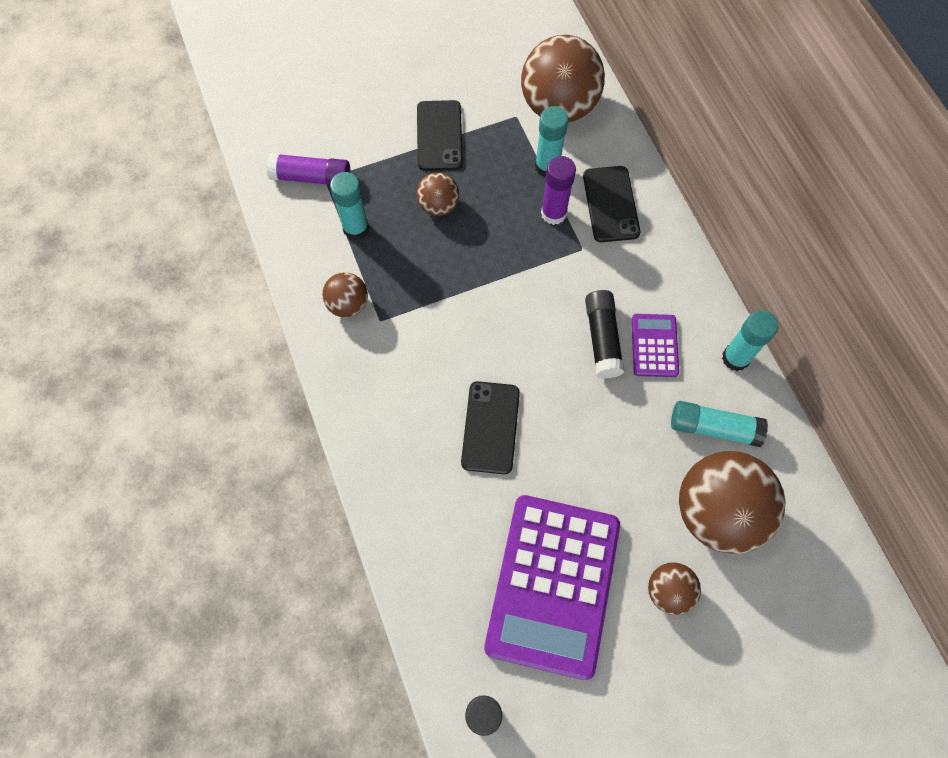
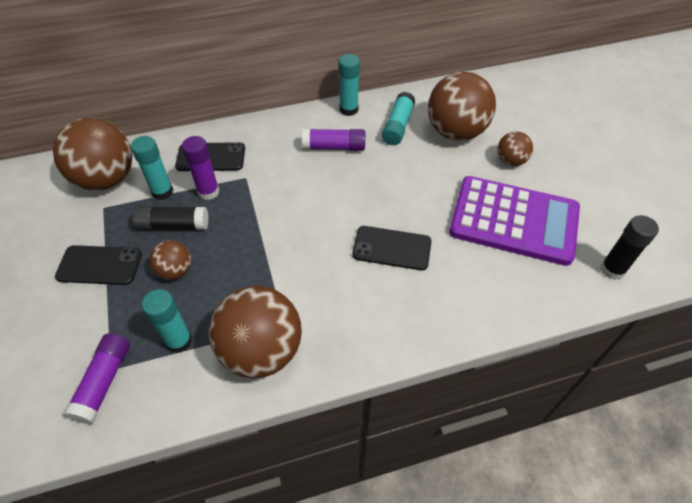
camera: 85 degrees left, 15 degrees down
(348, 304) = (261, 351): brown ball -> brown ball, size x2.00
(602, 339) = (324, 174): black glue stick -> black glue stick (173, 225)
(654, 345) = (334, 147): purple calculator -> purple glue stick

